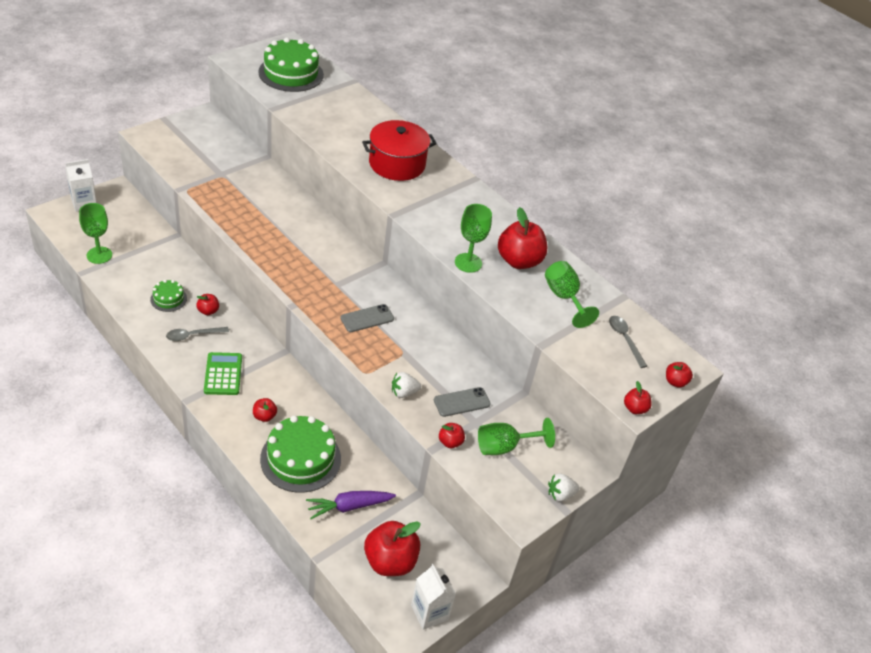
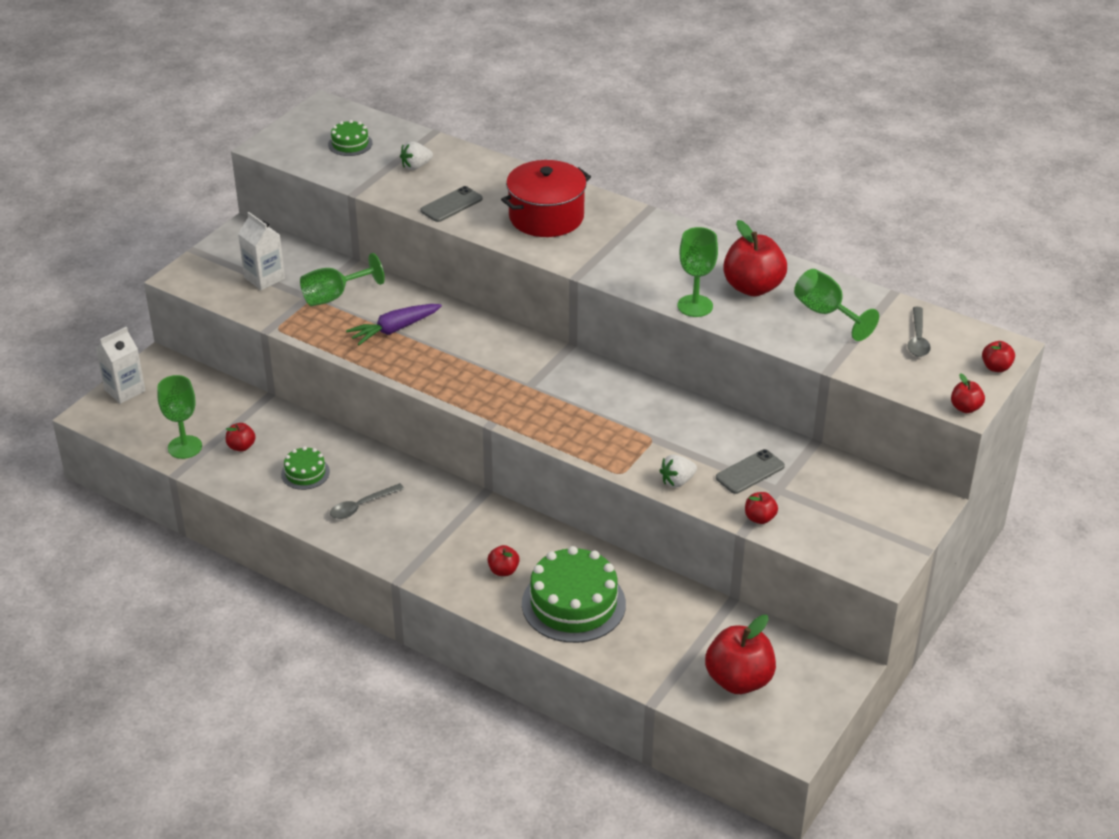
camera: 10 degrees left, 5 degrees down
(208, 311) = (363, 473): red apple -> red apple (241, 446)
(223, 374) = (425, 539): green calculator -> none
(291, 73) = (350, 144): green cake -> green cake, size x0.50
(349, 506) = (659, 637): purple carrot -> purple carrot (394, 329)
(367, 318) = (588, 413): grey phone -> grey phone (451, 205)
(429, 612) = (811, 718): white carton -> white carton (264, 278)
(504, 447) = (823, 505): green goblet -> green goblet (334, 296)
(560, 494) = (912, 536): white strawberry -> white strawberry (416, 166)
(624, 339) = (918, 339): grey spoon -> grey spoon turned 135 degrees counterclockwise

